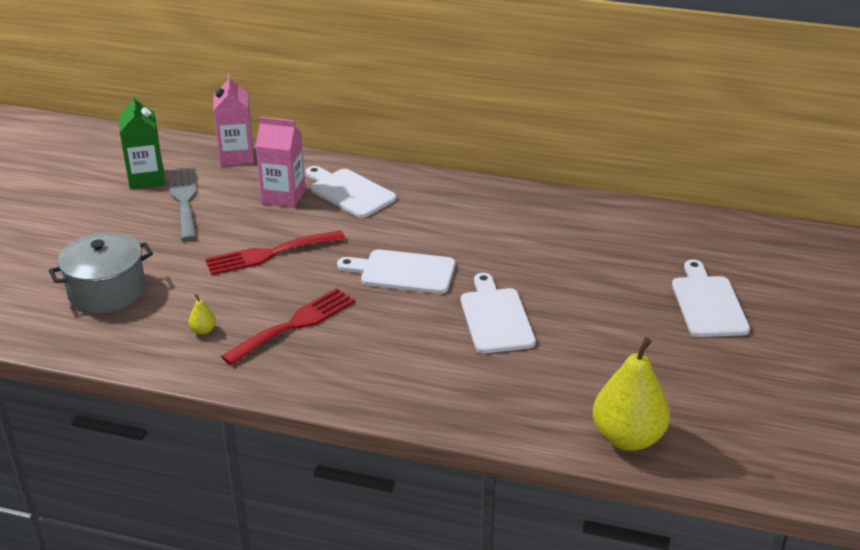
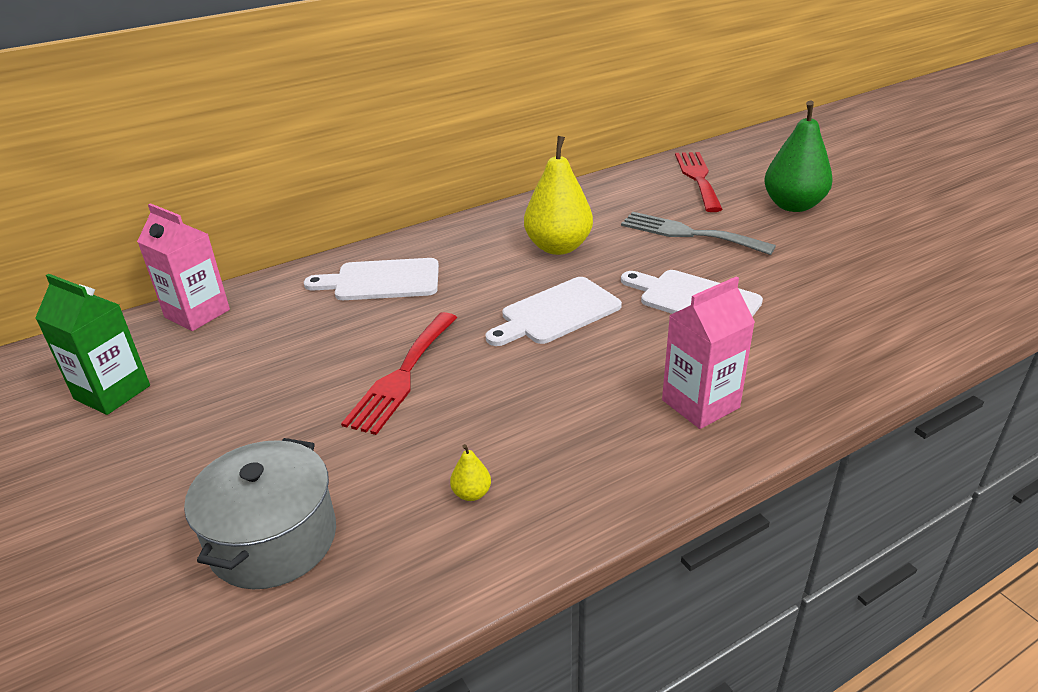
camera: 45 degrees left, 0 degrees up
(184, 200) = (206, 386): grey fork -> grey fork (688, 233)
(283, 196) = (320, 319): pink carton -> pink carton (700, 404)
(295, 324) = (551, 419): red fork -> red fork (698, 178)
(627, 438) = (942, 318): yellow pear -> yellow pear (558, 247)
(708, 303) = (793, 205): white cutting board -> green pear

